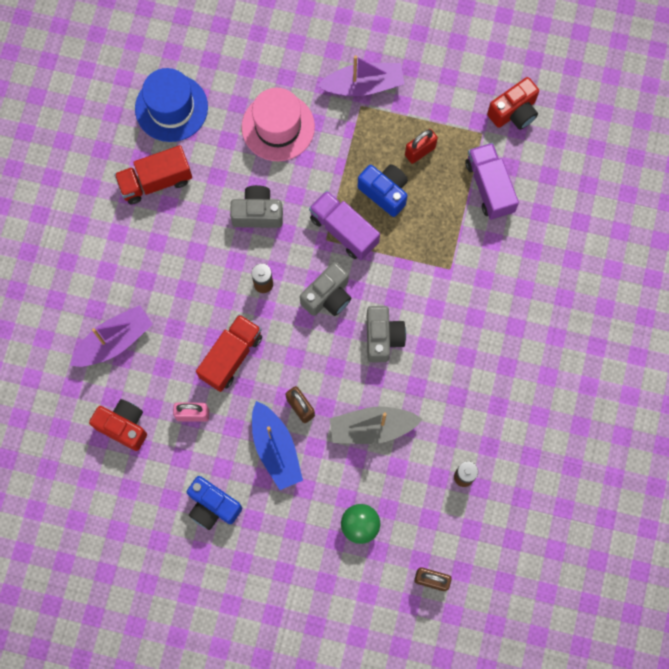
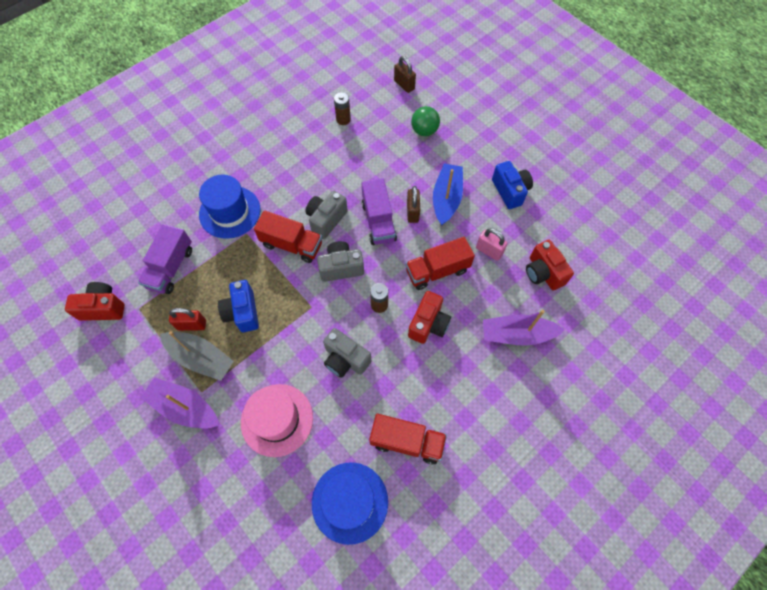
camera: 145 degrees left, 10 degrees down
(204, 296) = (428, 324): none -> red camera
(344, 230) = (294, 304): purple truck -> purple truck (378, 221)
(372, 428) = (376, 174): grey boat -> grey boat (201, 358)
(395, 287) = (292, 245): none -> red truck
(487, 280) = (230, 212): none -> blue hat

